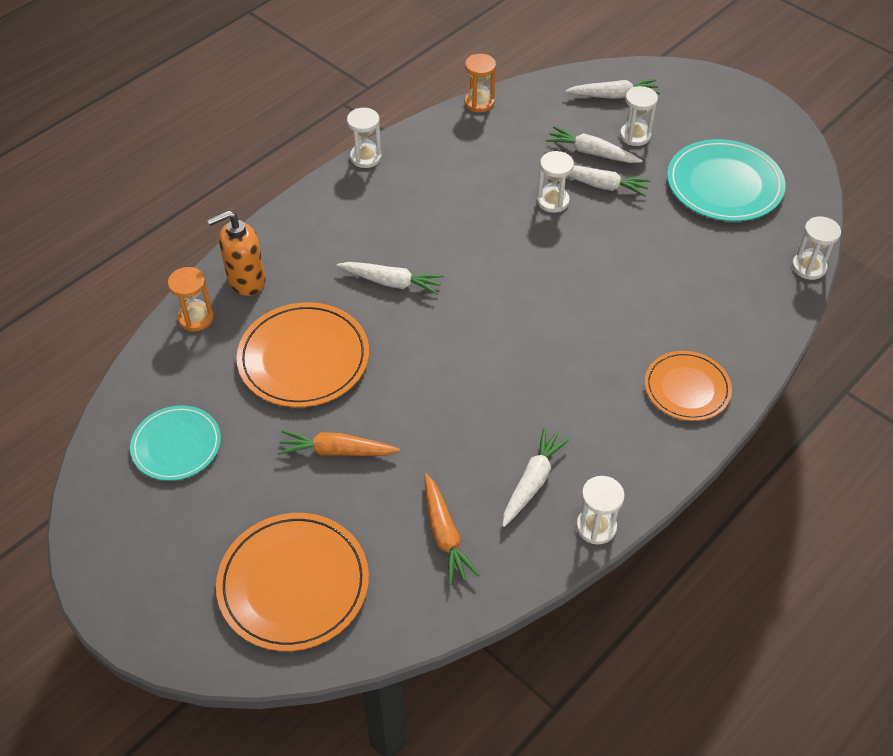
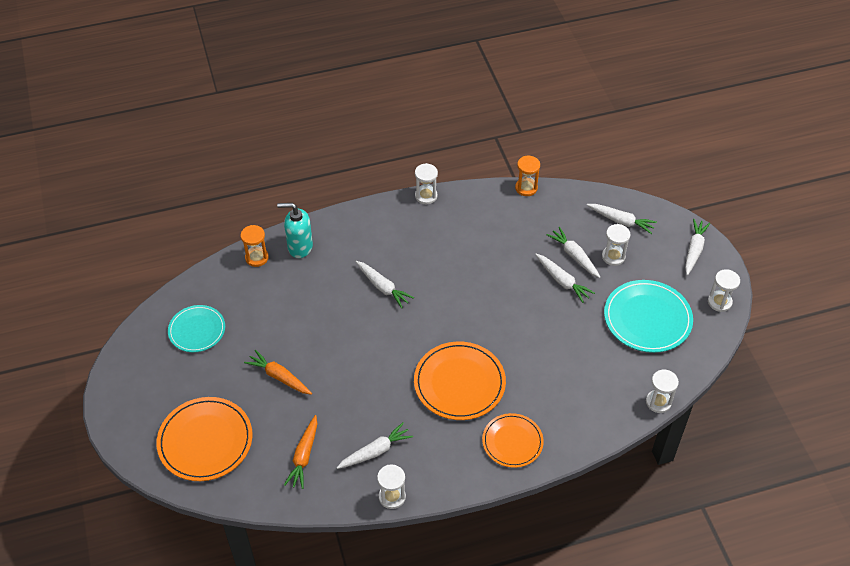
camera: 30 degrees right, 0 degrees up
(246, 281) = (300, 247): orange soap dispenser -> turquoise soap dispenser
(303, 358) = (299, 311): orange plate -> orange plate (459, 383)
(553, 201) = (522, 279): white hourglass -> white hourglass (719, 302)
(714, 94) = (694, 250): none -> white carrot

